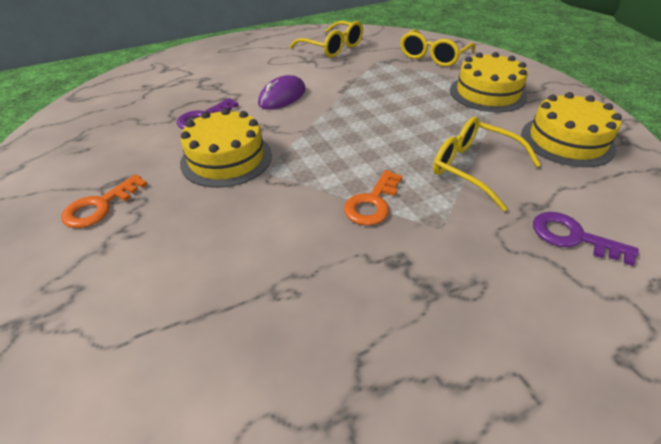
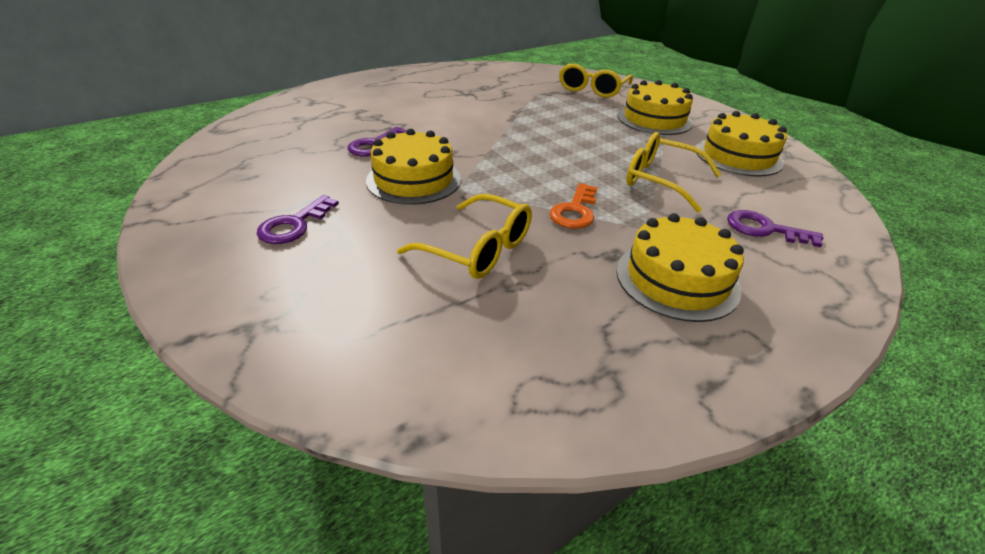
camera: 10 degrees left, 5 degrees down
(100, 206) = (294, 225): orange key -> purple key
(282, 97) = (451, 125): purple mouse -> none
(333, 48) = (488, 82): yellow glasses -> yellow glasses (478, 249)
(456, 298) = (677, 279): none -> yellow cake

